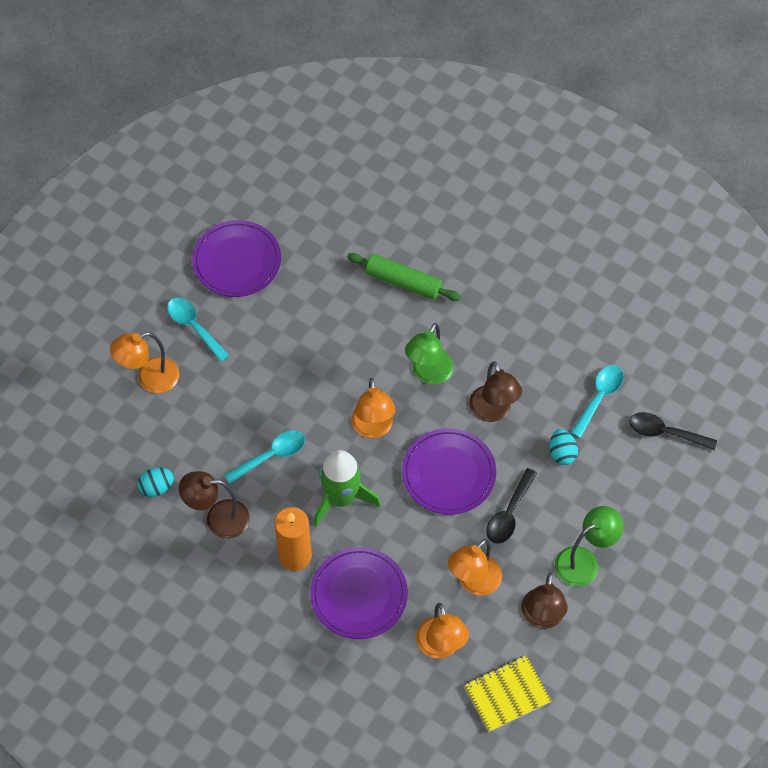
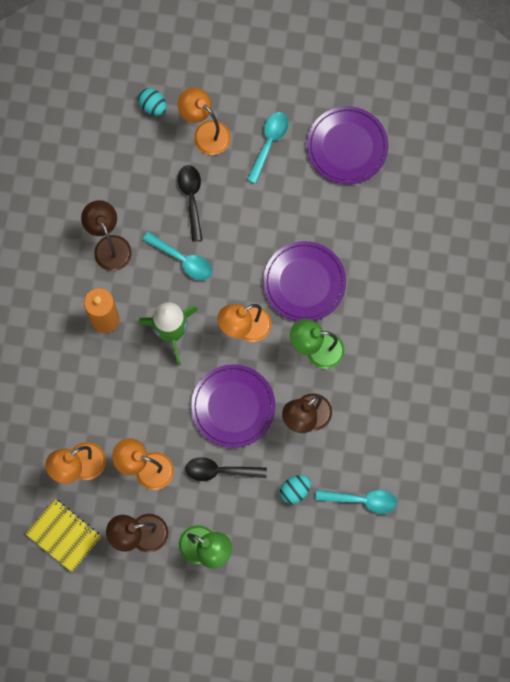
camera: 65 degrees right, 15 degrees up
(157, 487) = (114, 186): turquoise egg -> turquoise egg (153, 106)
(359, 595) = (95, 383): purple plate -> purple plate (304, 282)
(403, 282) = (394, 290): green rolling pin -> none
(665, 432) = (355, 569): black spoon -> black spoon (191, 198)

